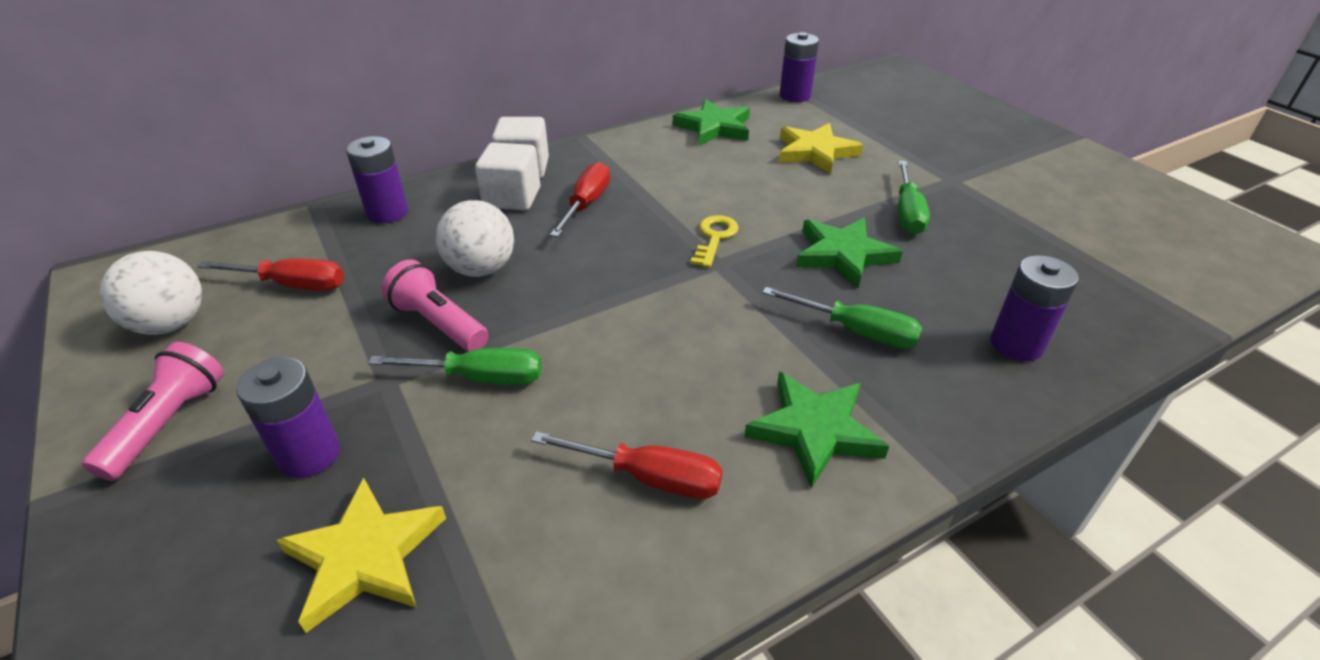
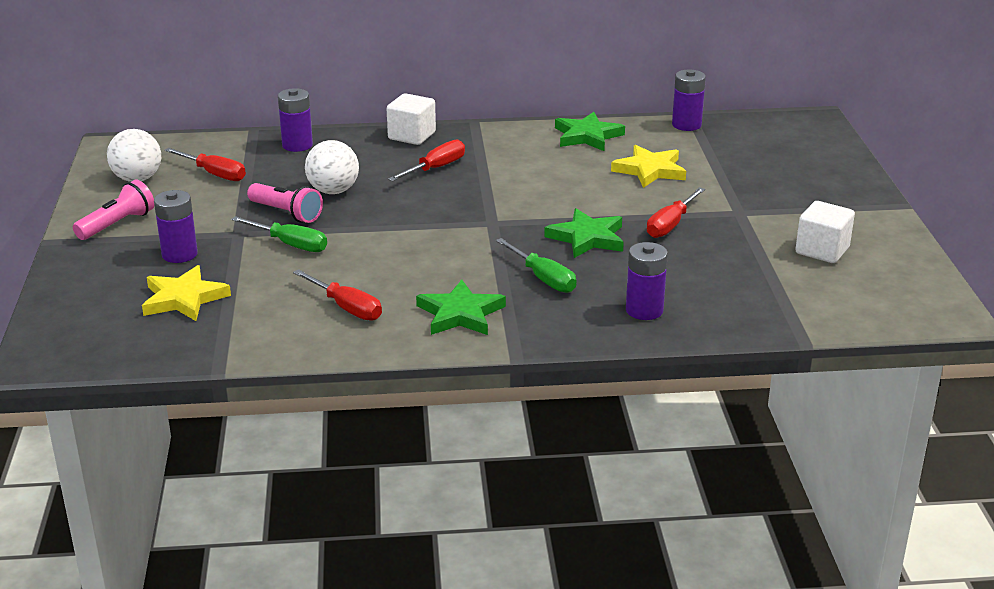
camera: 25 degrees right, 10 degrees down
(439, 323) = (286, 213): pink flashlight -> pink flashlight turned 150 degrees clockwise
(512, 198) = (387, 153): white cube -> white cube (822, 250)
(714, 238) = (506, 208): yellow key -> none
(907, 213) = (670, 225): green screwdriver -> red screwdriver

